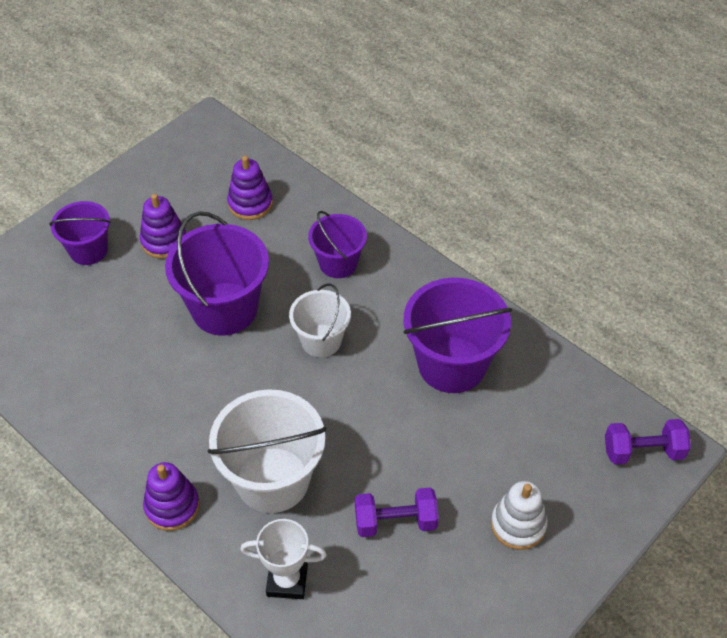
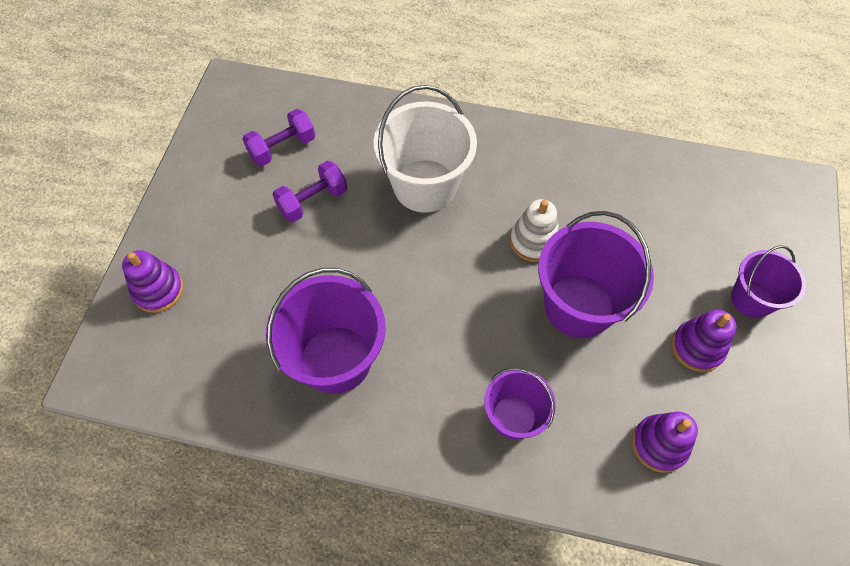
camera: 150 degrees right, 10 degrees up
(172, 506) = (482, 135): purple stacking toy -> purple stacking toy (158, 290)
(287, 580) = (367, 129): white trophy -> none
(321, 340) = (469, 320): white bucket -> none
(518, 525) = (214, 244): white stacking toy -> white stacking toy (533, 241)
(643, 451) = (122, 360): purple dumbbell -> purple dumbbell (282, 148)

